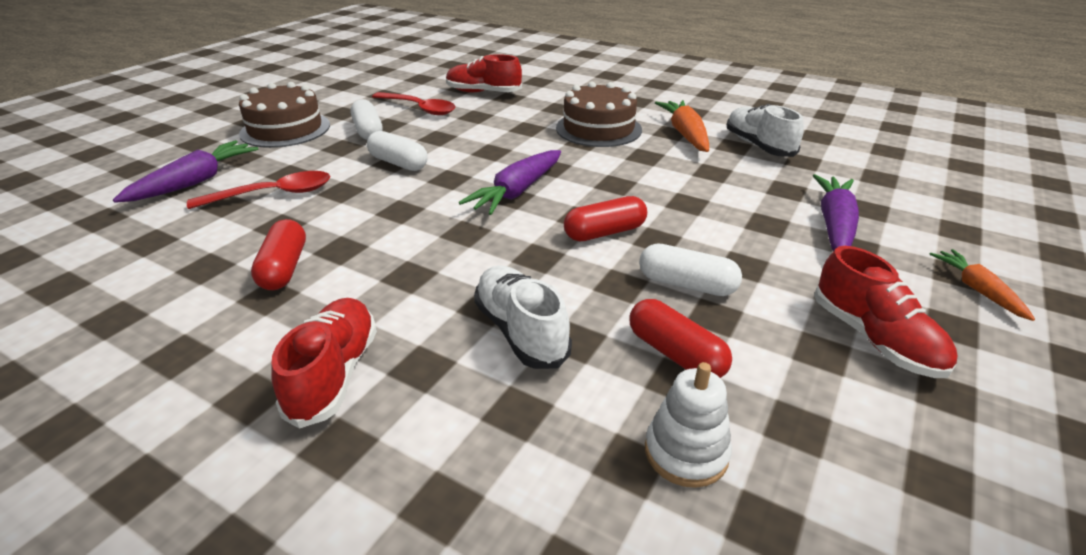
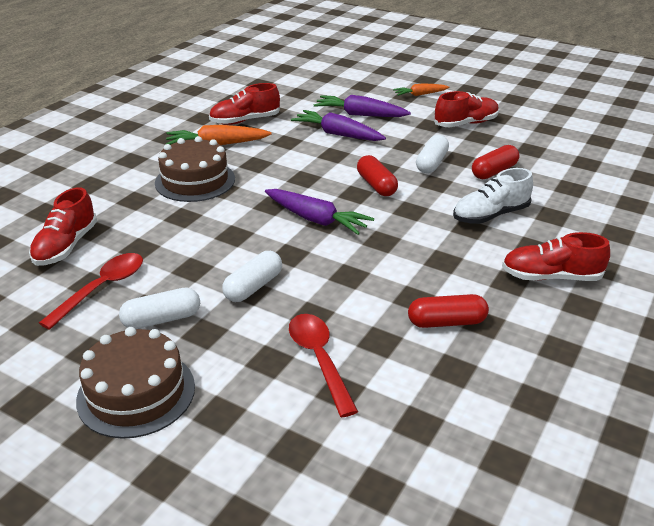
camera: 90 degrees left, 0 degrees up
(195, 182) = (287, 433): purple carrot -> purple carrot (338, 134)
(686, 452) = (558, 174): white stacking toy -> none
(758, 146) = (245, 121): white shoe -> red shoe

